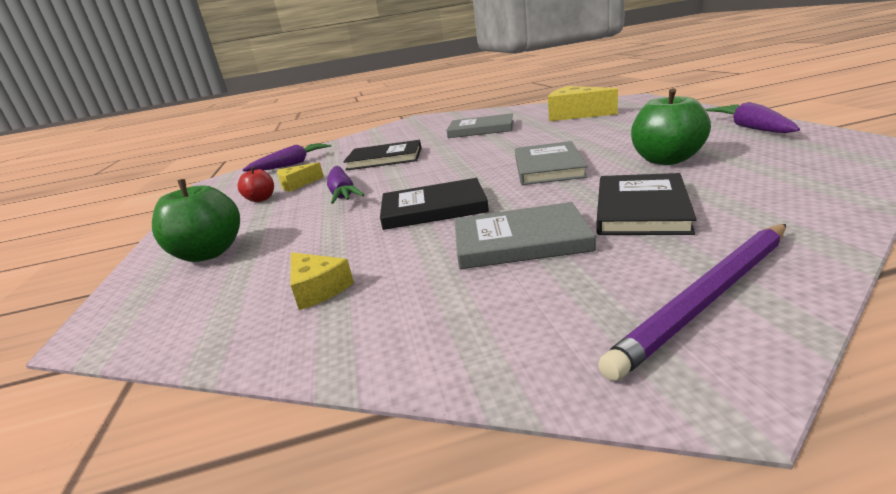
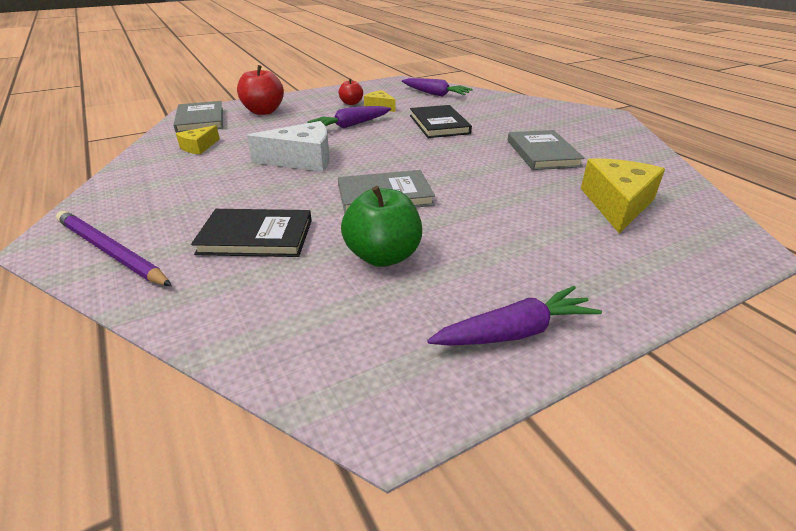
camera: 70 degrees right, 10 degrees up
(209, 253) = (263, 111): green apple -> red apple
(433, 208) = (302, 160): black book -> white cheese
(520, 241) = (225, 193): grey book -> grey book (200, 120)

